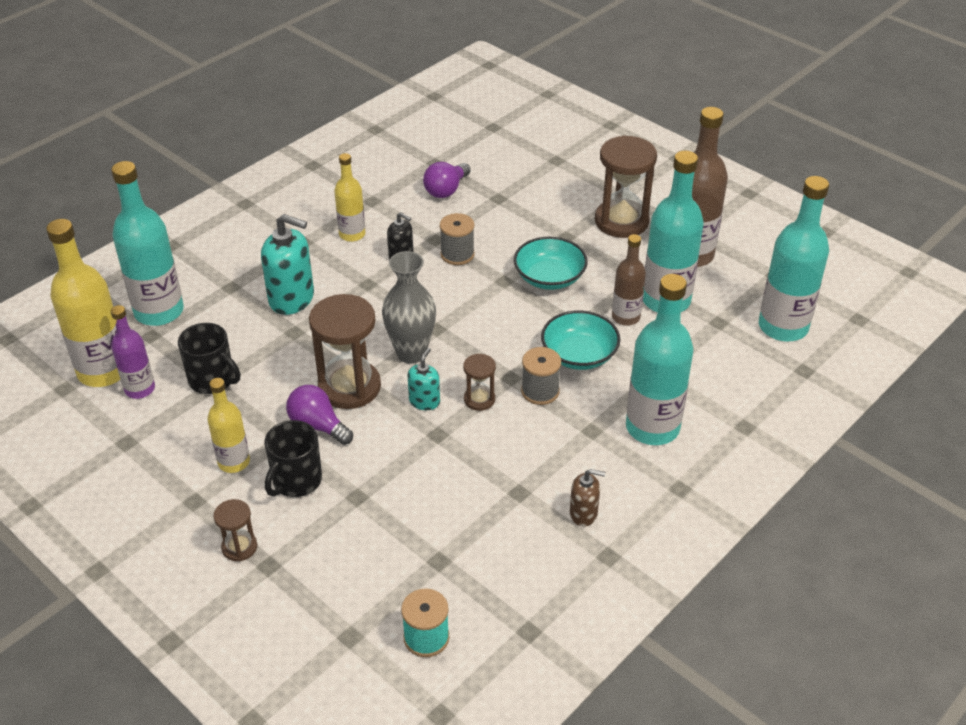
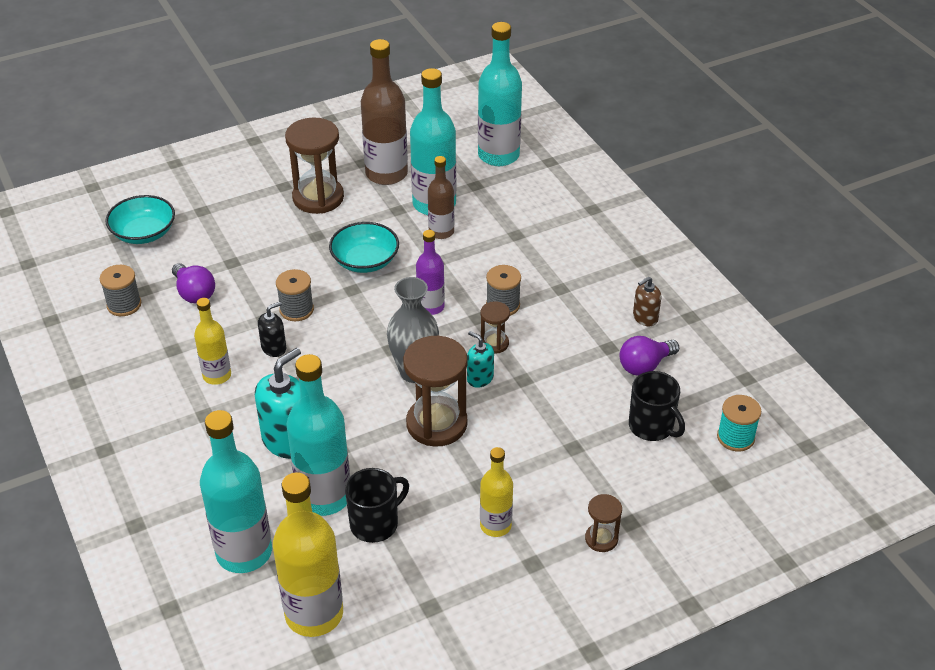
camera: 70 degrees left, 0 degrees up
(140, 389) = (358, 585): purple bottle -> purple bottle (431, 307)
(296, 481) = (538, 485): black mug -> black mug (652, 426)
(318, 425) = (476, 456): purple light bulb -> purple light bulb (645, 366)
(412, 158) = (124, 305): none -> grey spool
(579, 355) = (471, 271): turquoise bowl -> turquoise bowl (143, 233)
(583, 514) = (645, 318): brown soap dispenser -> brown soap dispenser turned 150 degrees counterclockwise
(652, 427) = (572, 255): turquoise bottle -> turquoise bottle (324, 496)

